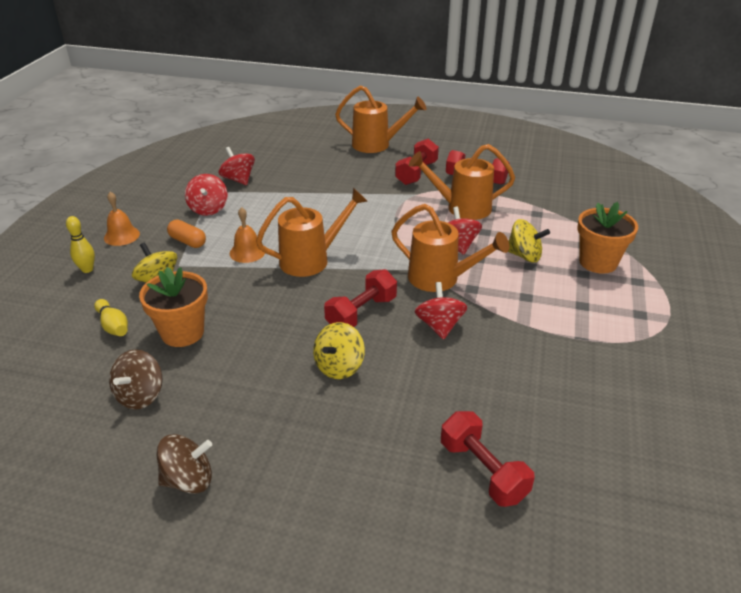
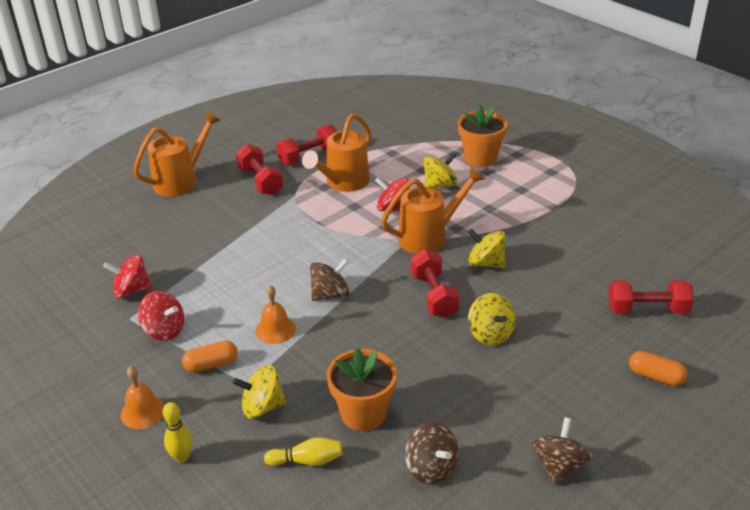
camera: 55 degrees left, 0 degrees up
(311, 260) = (330, 294): orange watering can -> brown spinning top
(375, 515) = (656, 376): none -> orange capsule
(439, 326) = (486, 263): red spinning top -> yellow spinning top

